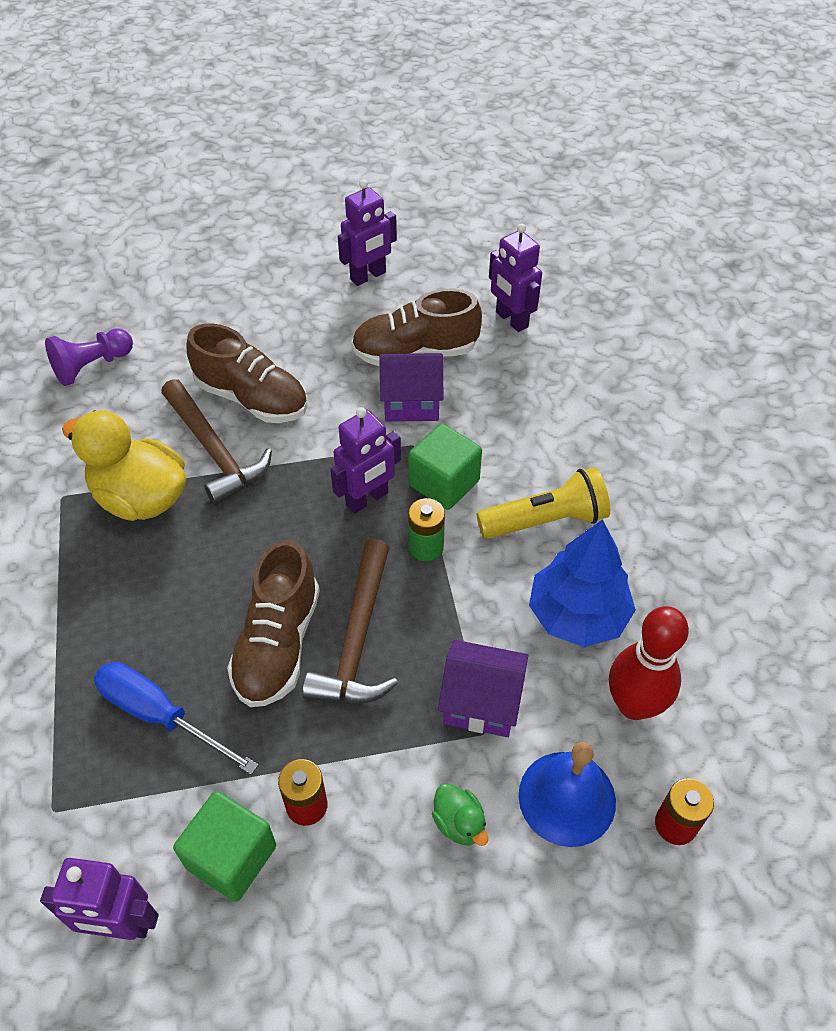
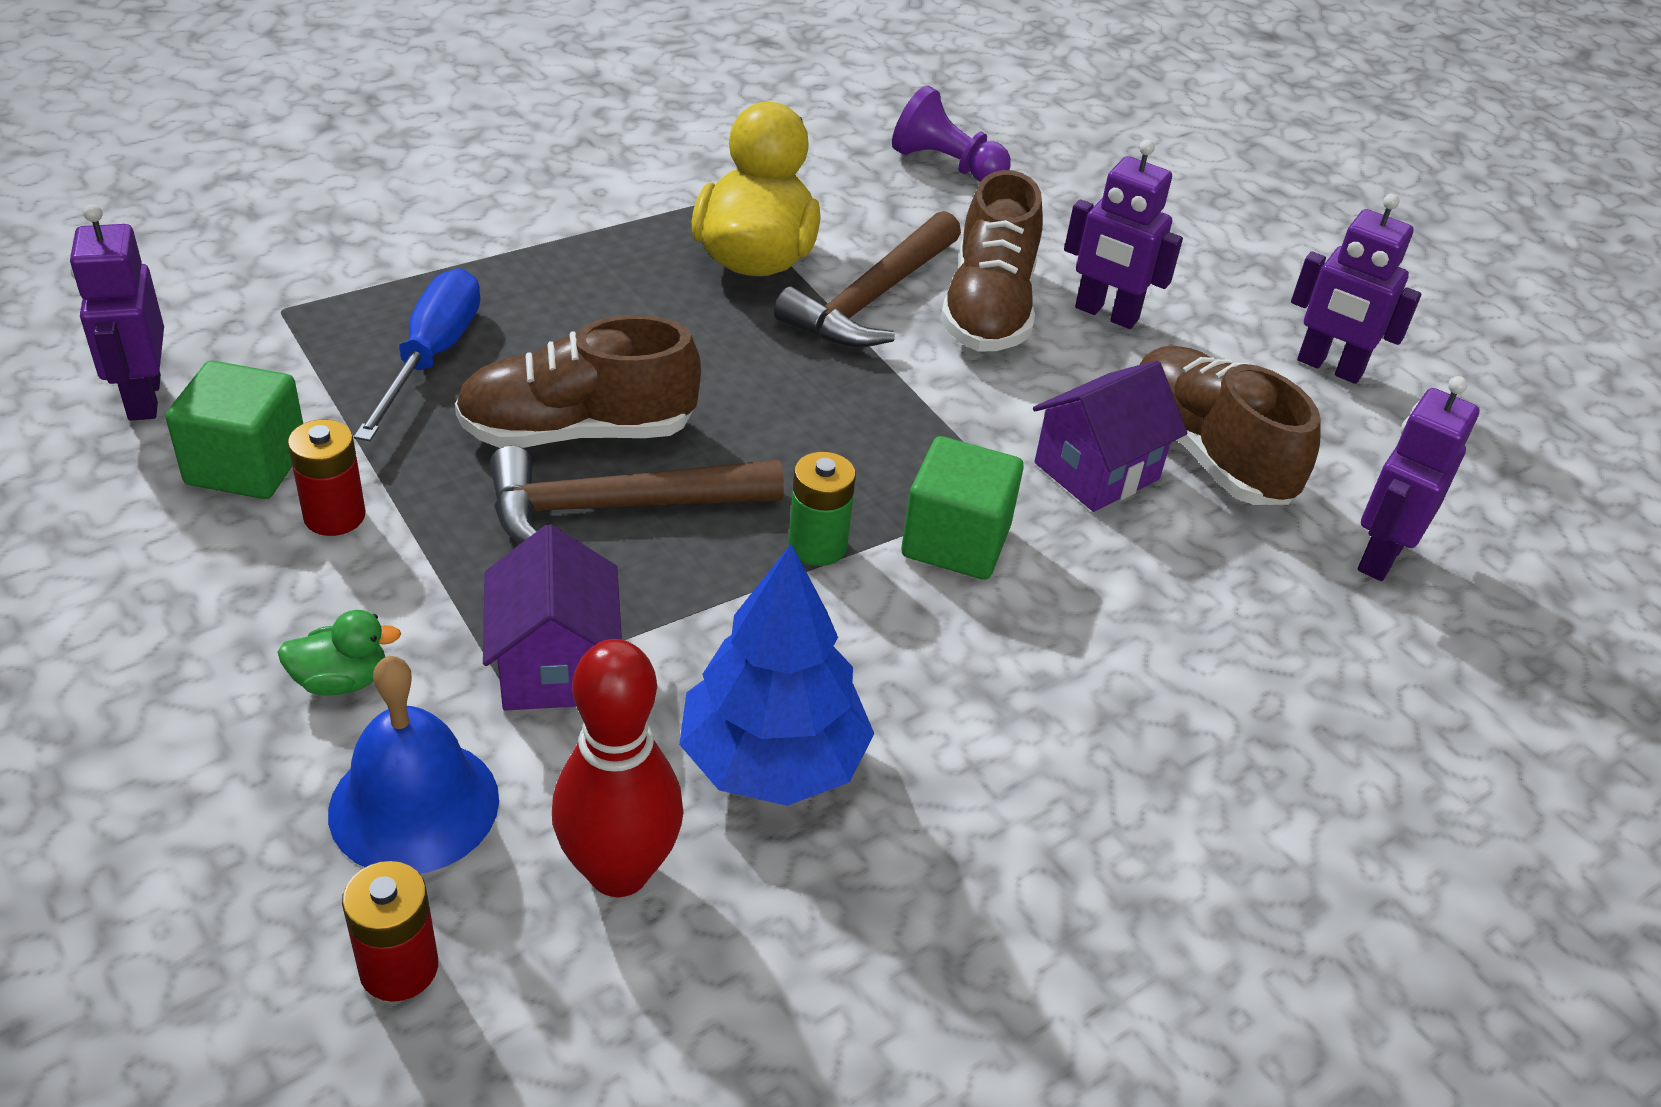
camera: 65 degrees right, 10 degrees down
(367, 499) = (873, 463): purple robot -> purple robot (1106, 314)
(411, 403) = (1096, 471): purple house -> purple house turned 75 degrees clockwise
(459, 823) = (341, 680): green duck -> green duck turned 135 degrees counterclockwise
(545, 520) = (951, 683): yellow flashlight -> none

